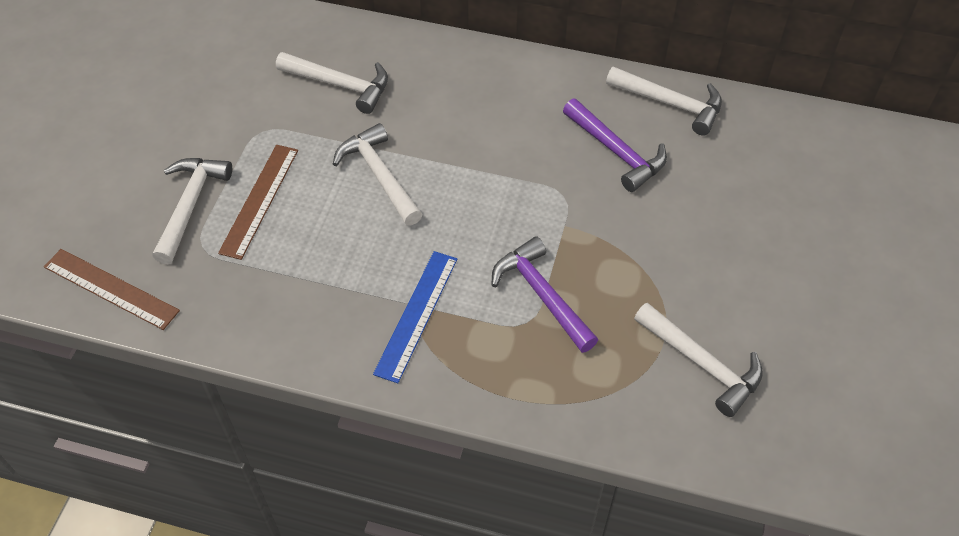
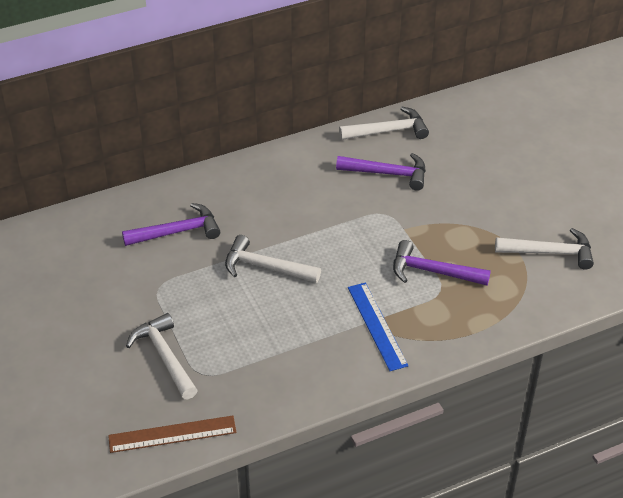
camera: 40 degrees left, 10 degrees down
(259, 200) = (207, 326): brown ruler -> none
(340, 85) = (177, 231): white hammer -> purple hammer

